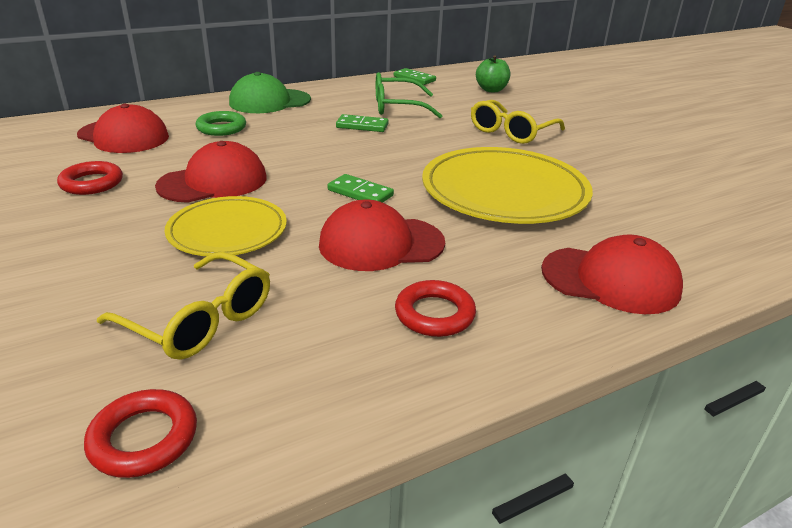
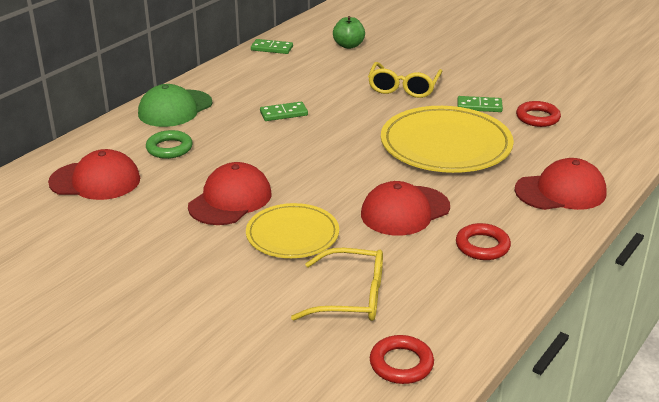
camera: 25 degrees left, 0 degrees up
(92, 183) = (135, 230): red ring -> red ring (537, 118)
(360, 193) = (349, 176): green domino -> green domino (479, 106)
(398, 107) = (291, 85): green glasses -> none

